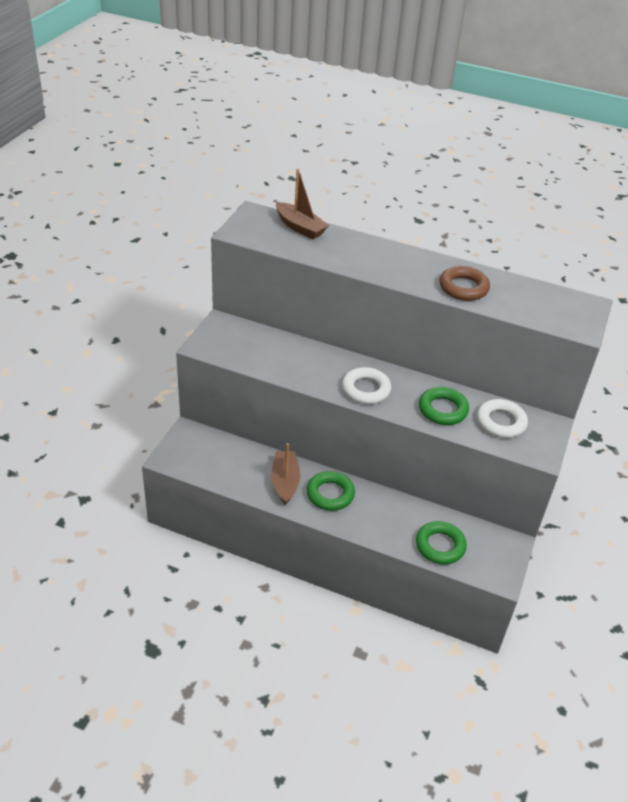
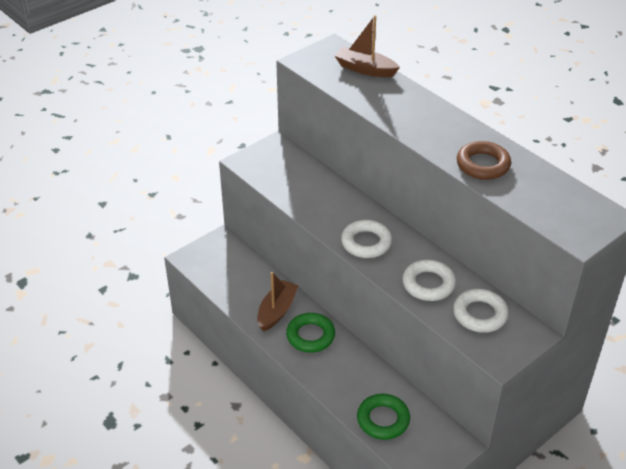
camera: 30 degrees right, 0 degrees up
(300, 227) = (365, 69): brown boat -> brown boat turned 135 degrees clockwise
(443, 410) = (428, 284): green ring -> white ring

